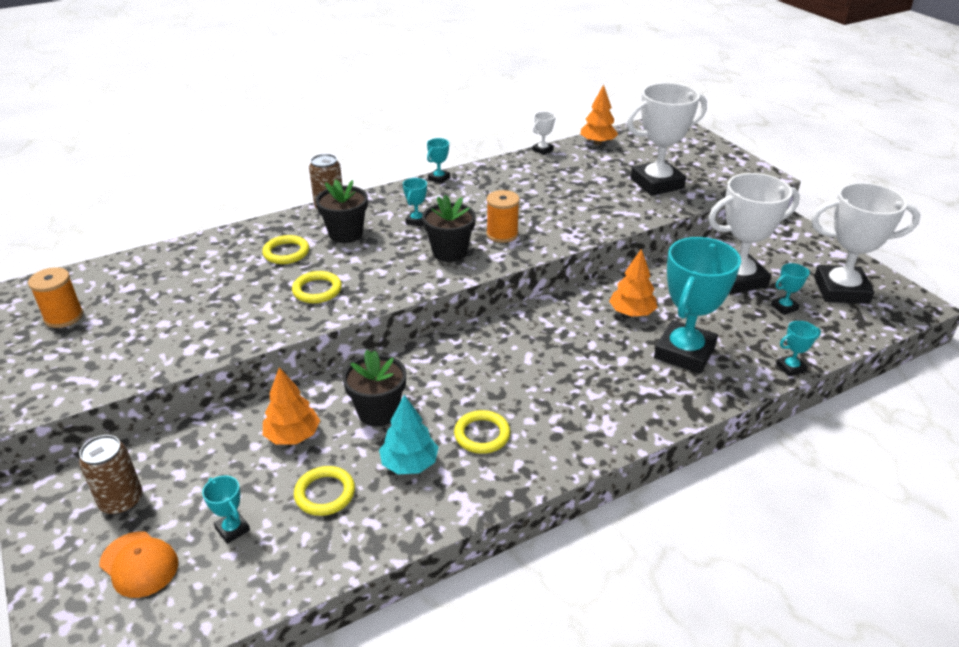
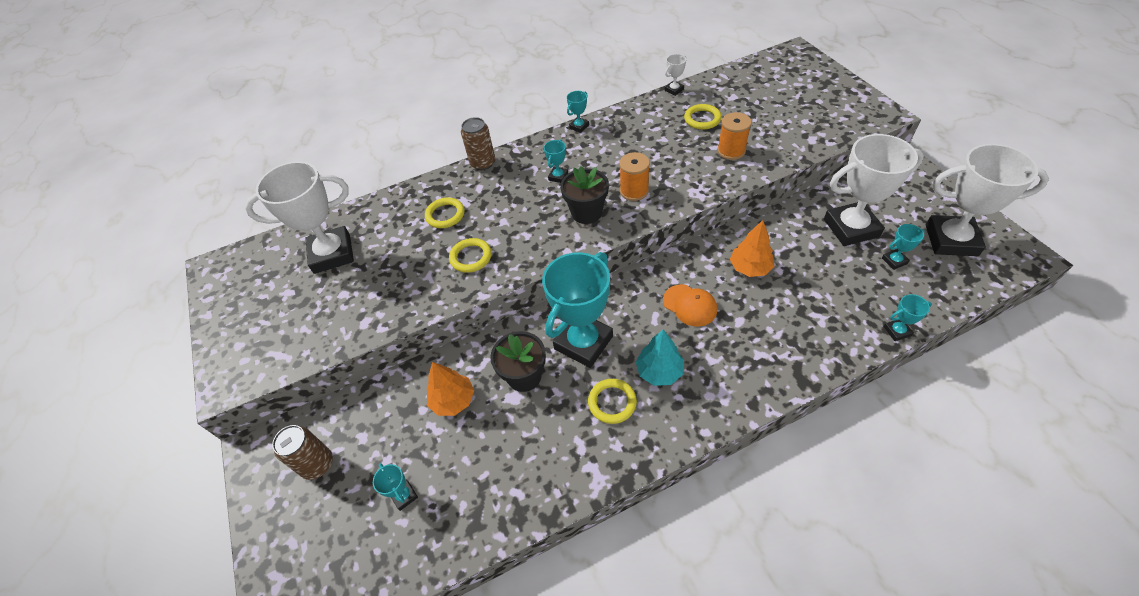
camera: 10 degrees right, 15 degrees up
(64, 317) = (264, 287): orange spool -> orange spool (731, 151)
(139, 564) = (331, 528): orange cap -> orange cap (690, 305)
(325, 493) = (479, 462): yellow ring -> yellow ring (702, 119)
(346, 234) = (496, 193): black flower pot -> none
(409, 464) = (549, 432): turquoise tree -> turquoise tree (659, 371)
(597, 143) = (725, 79): orange tree -> none
(657, 183) = (780, 127): white trophy -> white trophy (332, 254)
(684, 352) = (797, 313): turquoise trophy -> turquoise trophy (583, 342)

